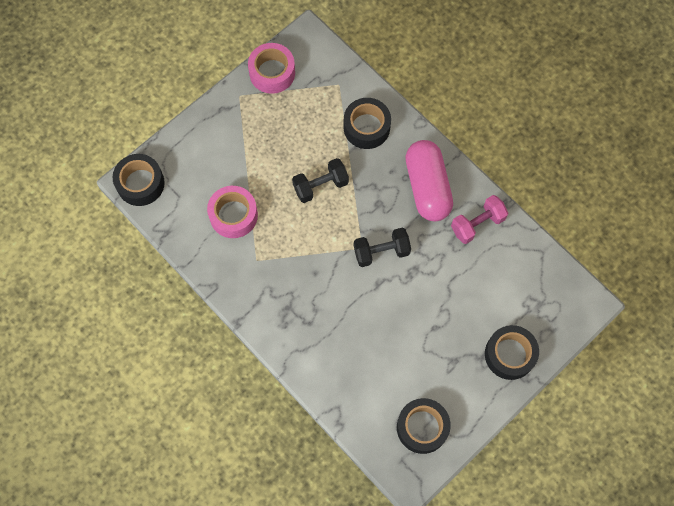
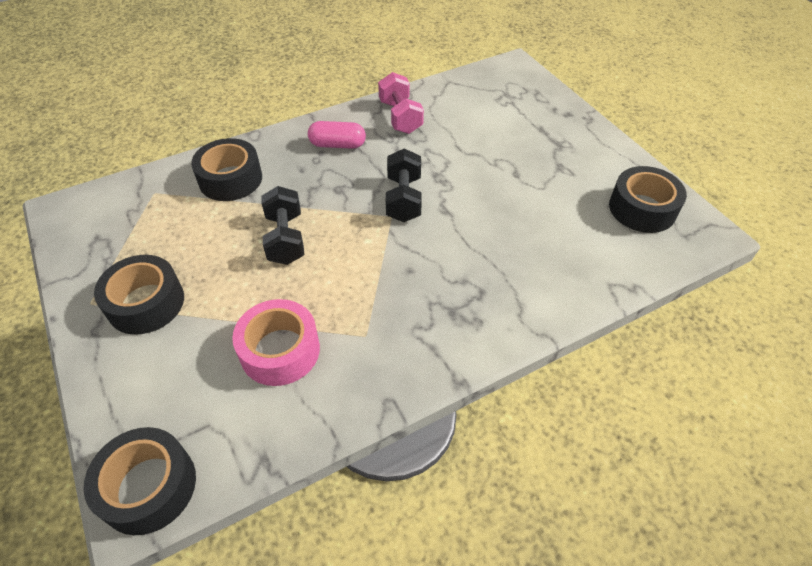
camera: 75 degrees left, 20 degrees down
(272, 72) = (84, 256): pink tape -> none
(427, 187) = (337, 145): pink capsule -> pink capsule, size x0.55
(509, 354) = (559, 124): black tape -> black tape (146, 303)

